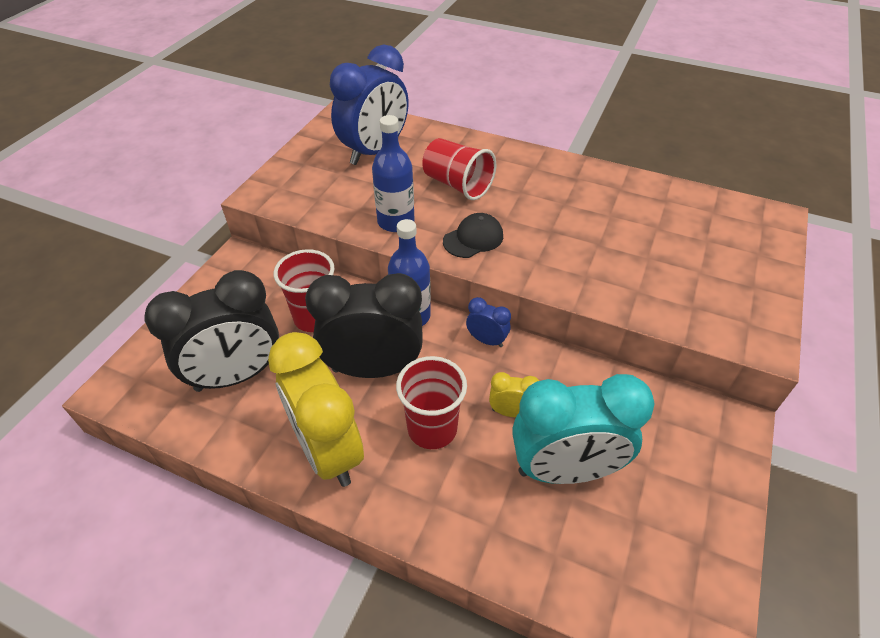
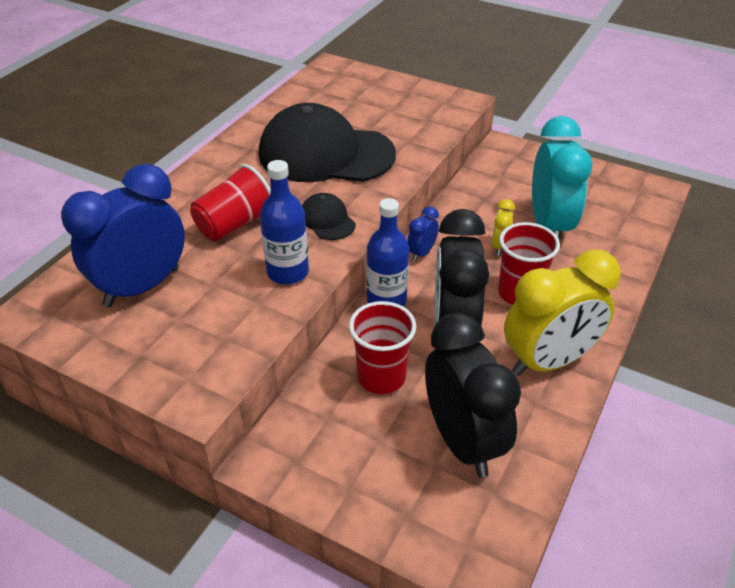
camera: 85 degrees left, 5 degrees down
(374, 152) = (142, 287): blue clock -> blue clock turned 90 degrees counterclockwise
(585, 228) = (326, 154): none -> black cap

